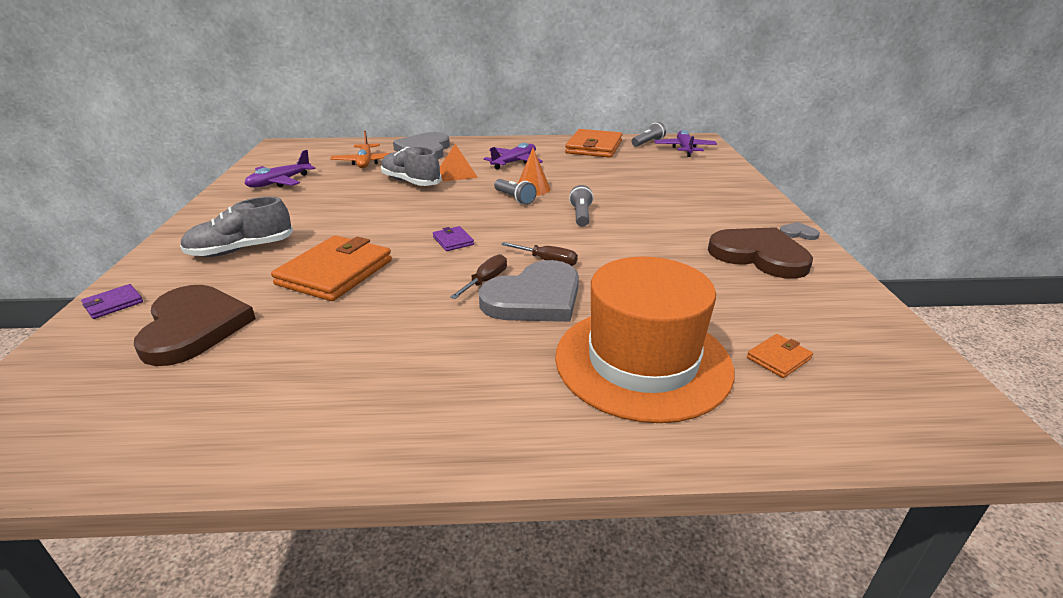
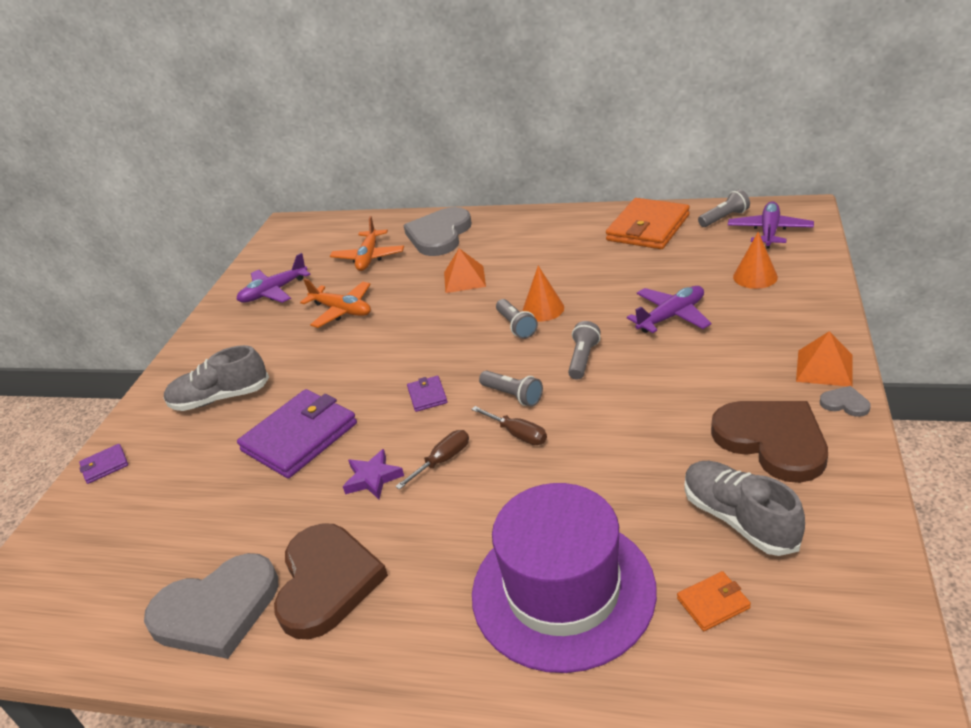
camera: 20 degrees right, 5 degrees up
(194, 327) = (165, 502): brown heart -> brown heart (327, 582)
(335, 272) = (299, 437): orange wallet -> purple wallet
(351, 192) = (342, 311): none -> orange plane
(411, 182) = (409, 294): grey shoe -> grey shoe (739, 519)
(421, 296) = (373, 478): none -> purple star
(514, 162) = (537, 258): purple plane -> purple plane (671, 316)
(531, 238) = (513, 395): none -> grey flashlight
(534, 298) = (485, 490): grey heart -> grey heart (216, 610)
(642, 361) = (563, 591): orange hat -> purple hat
(688, 170) = (755, 277): none -> orange cone
(770, 215) = (824, 368): none -> orange pyramid

